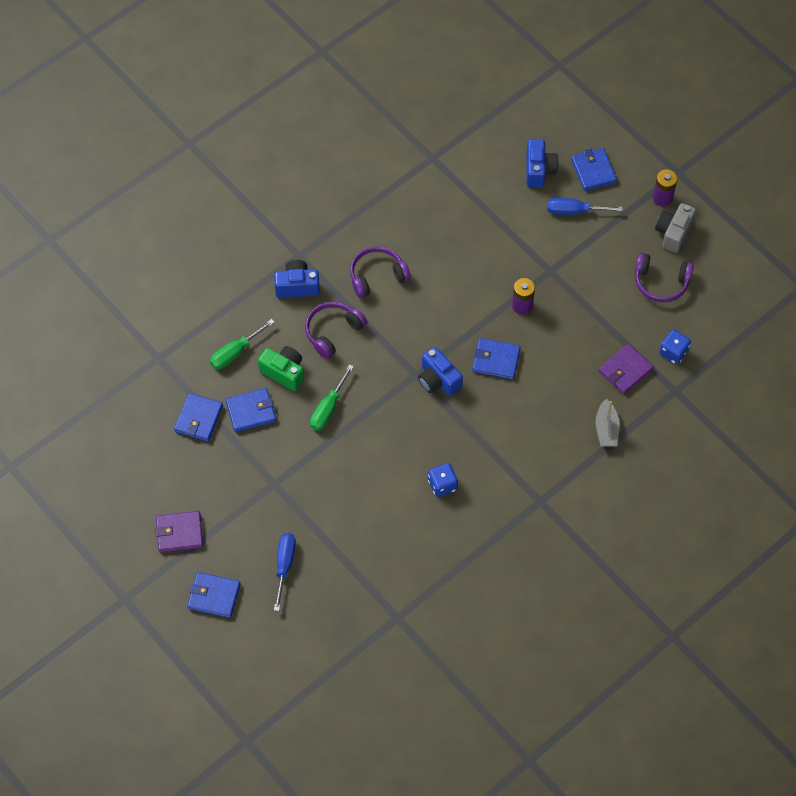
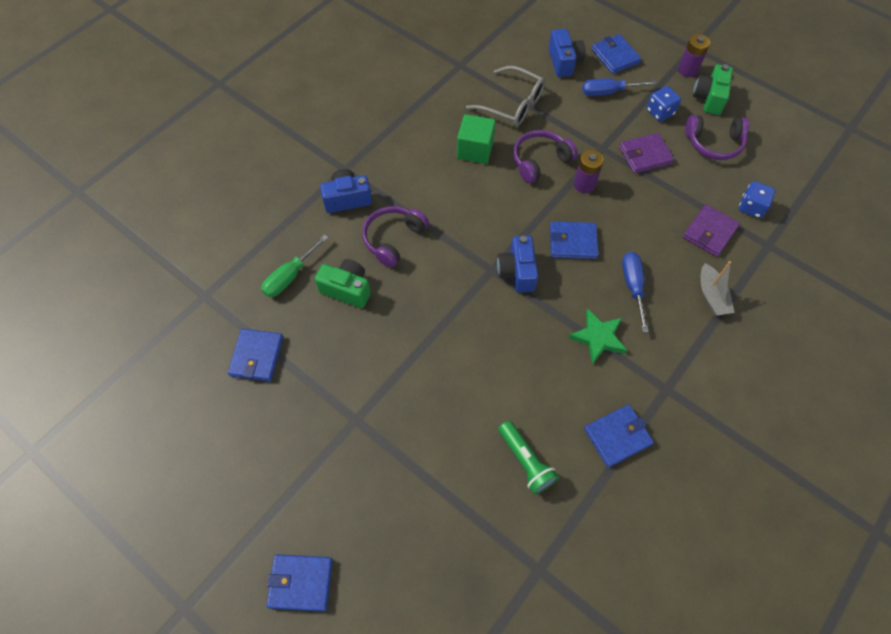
camera: 10 degrees left, 0 degrees up
(179, 533) = (247, 503): purple wallet -> purple wallet (645, 155)
(251, 411) = (316, 338): blue wallet -> blue wallet (617, 436)
(284, 566) = (384, 524): blue screwdriver -> blue screwdriver (633, 287)
(328, 408) = (403, 321): green screwdriver -> none
(377, 276) = (429, 177): purple headphones -> purple headphones (540, 161)
(407, 538) = (526, 461): none -> green flashlight
(427, 254) = (475, 150): none -> green cube
(438, 380) = (517, 272): blue camera -> blue camera turned 45 degrees clockwise
(442, 485) = (551, 388): blue dice -> blue dice (660, 112)
(475, 211) = (513, 105): none -> grey glasses
(494, 449) = (598, 337): none -> green star
(673, 233) = (709, 98): grey camera -> green camera

